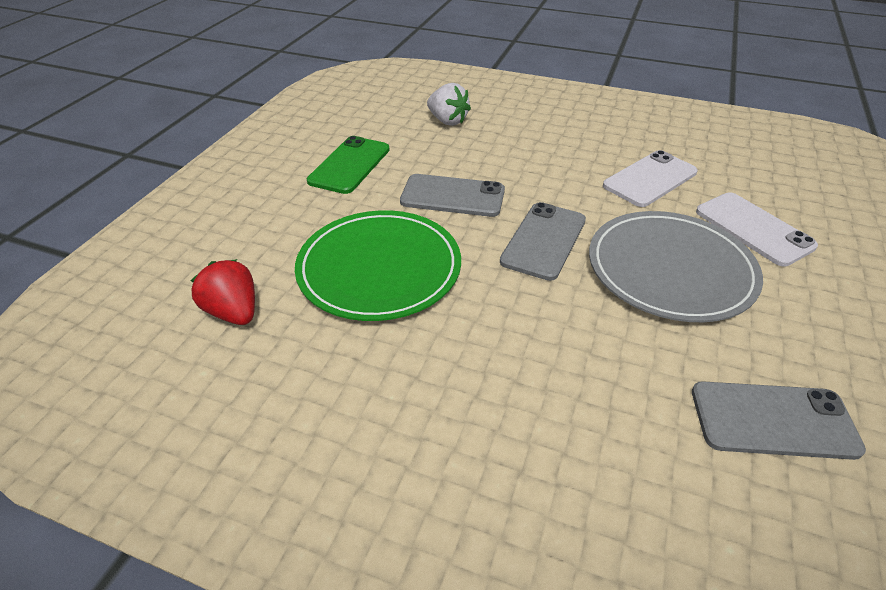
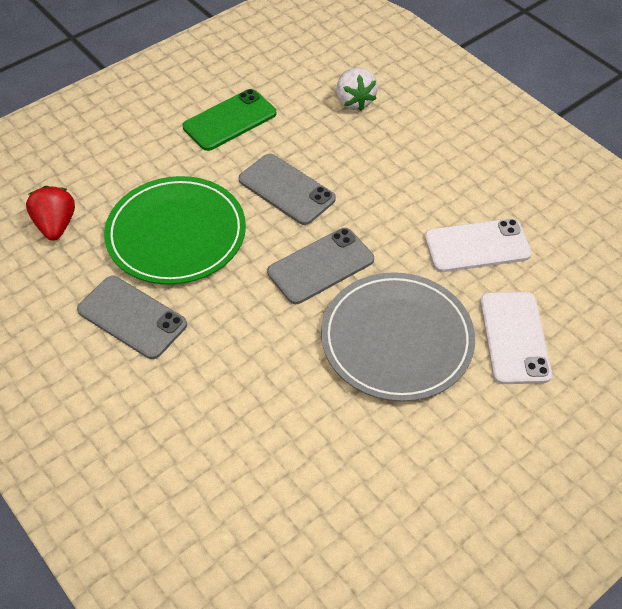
camera: 30 degrees right, 10 degrees up
(773, 420) = (342, 485): grey phone -> grey phone (132, 317)

